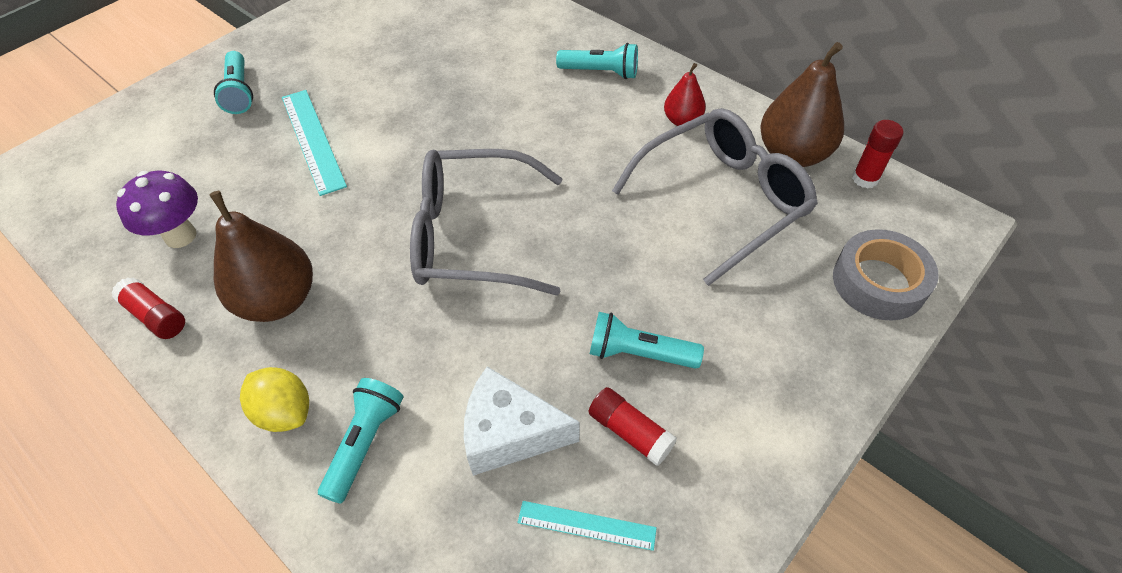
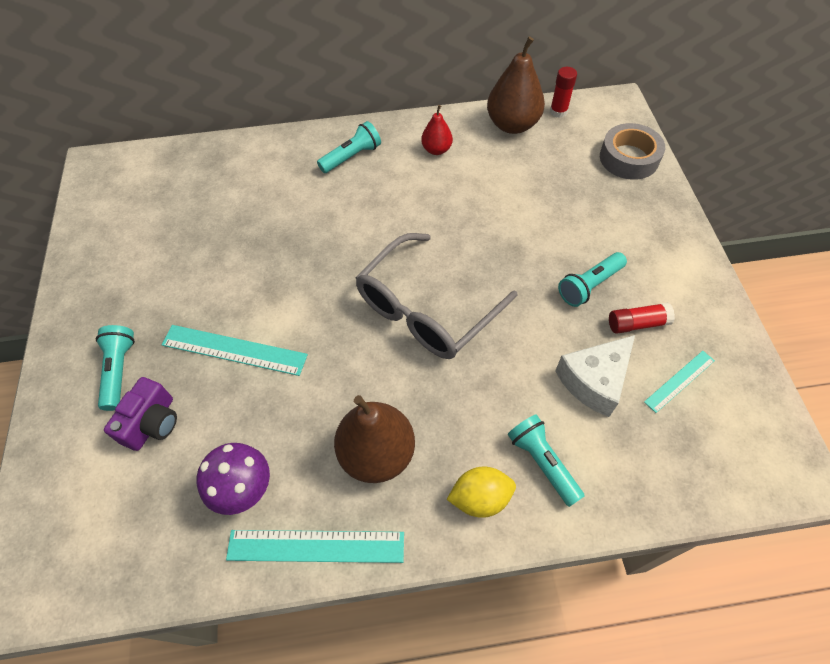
camera: 50 degrees left, 5 degrees up
(156, 316) = (316, 546): red glue stick -> turquoise ruler
(206, 141) = (152, 423): none -> purple camera
(240, 92) = (119, 371): turquoise flashlight -> turquoise flashlight turned 120 degrees counterclockwise
(723, 200) = (516, 176): grey glasses -> none

